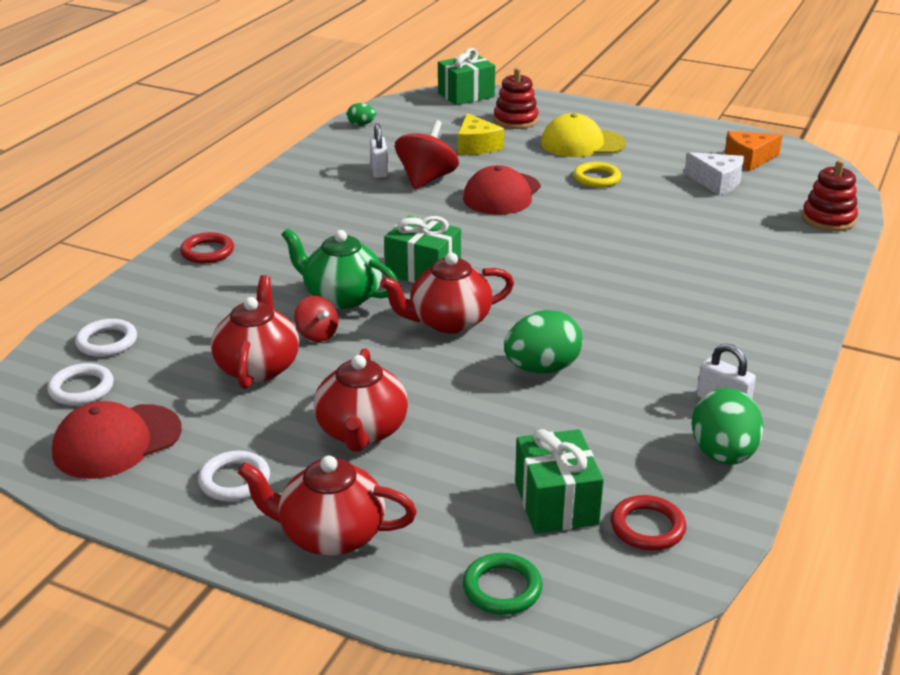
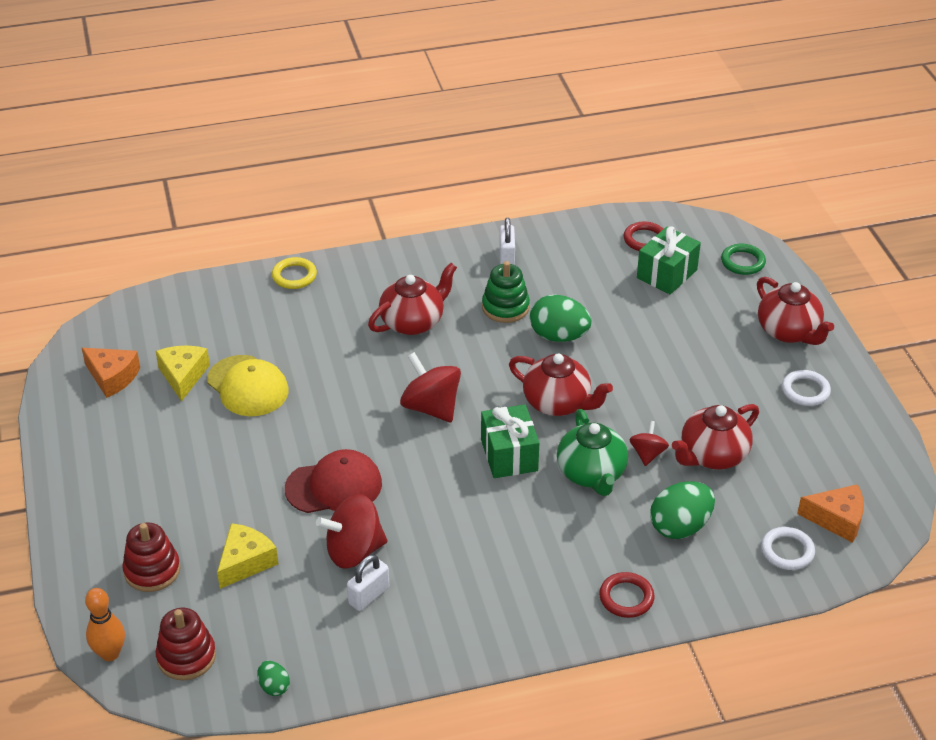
camera: 130 degrees left, 10 degrees up
(81, 388) = (837, 519): white ring -> orange cheese
(117, 441) = (847, 461): red cap -> none
(361, 431) = (707, 371): red teapot -> red teapot (413, 322)
(466, 95) = (110, 653): green gift -> orange bowling pin
(533, 262) = (431, 407): none -> red spinning top
(582, 143) = (170, 493): yellow cap -> yellow cap (247, 386)
(597, 178) = (243, 446): yellow ring -> yellow ring (294, 276)
(629, 359) = (505, 307): none -> green stacking toy
(717, 182) = (183, 376): white cheese -> yellow cheese
(723, 454) = (556, 239): green egg -> green egg (680, 527)
(828, 219) = (201, 297): red stacking toy -> red stacking toy (186, 656)

